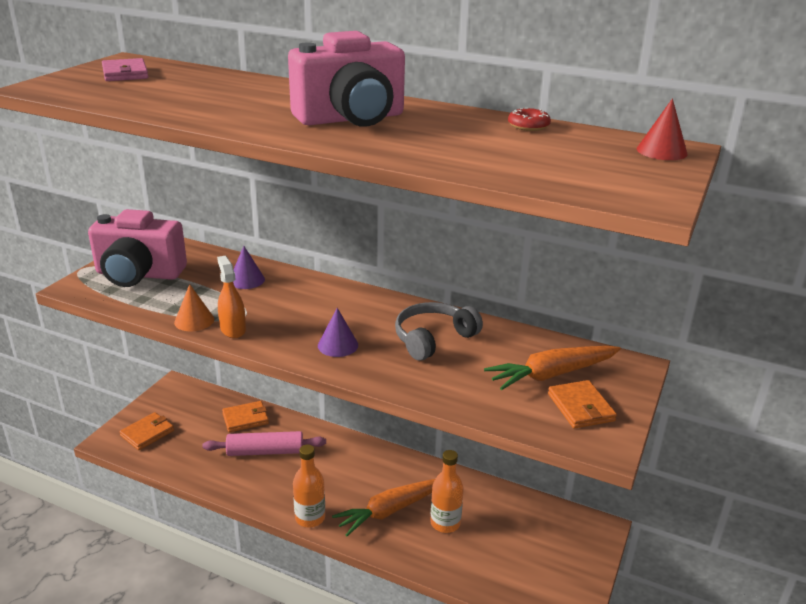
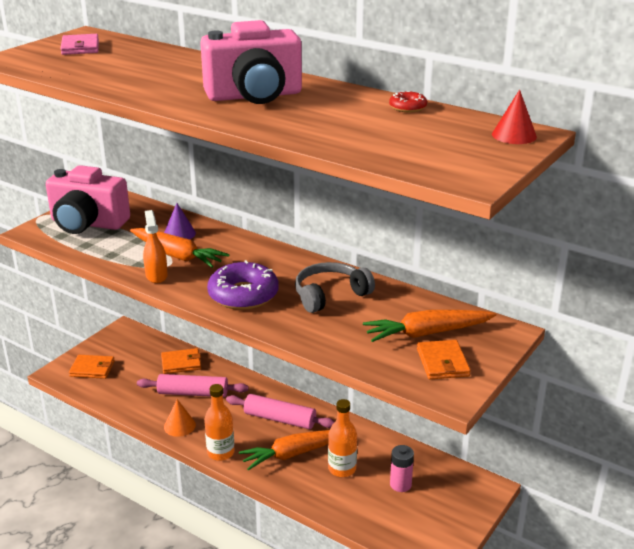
camera: 10 degrees right, 0 degrees up
(147, 433) = (92, 369): orange wallet -> orange wallet turned 45 degrees clockwise
(194, 320) = (125, 266): orange cone -> orange cone (179, 426)
(250, 304) = (177, 255): none -> orange carrot
(338, 345) = (243, 295): purple cone -> purple donut
(366, 472) = (280, 419): none -> pink rolling pin
(511, 534) = (400, 484): none -> pink battery

